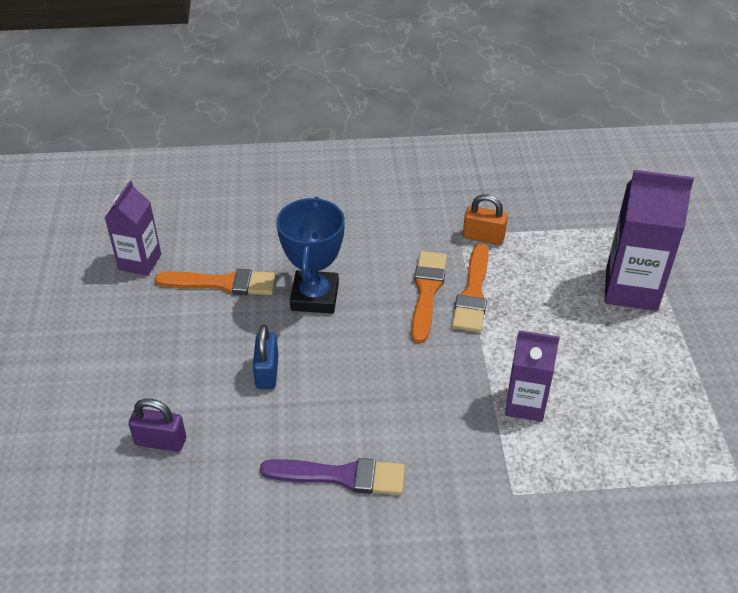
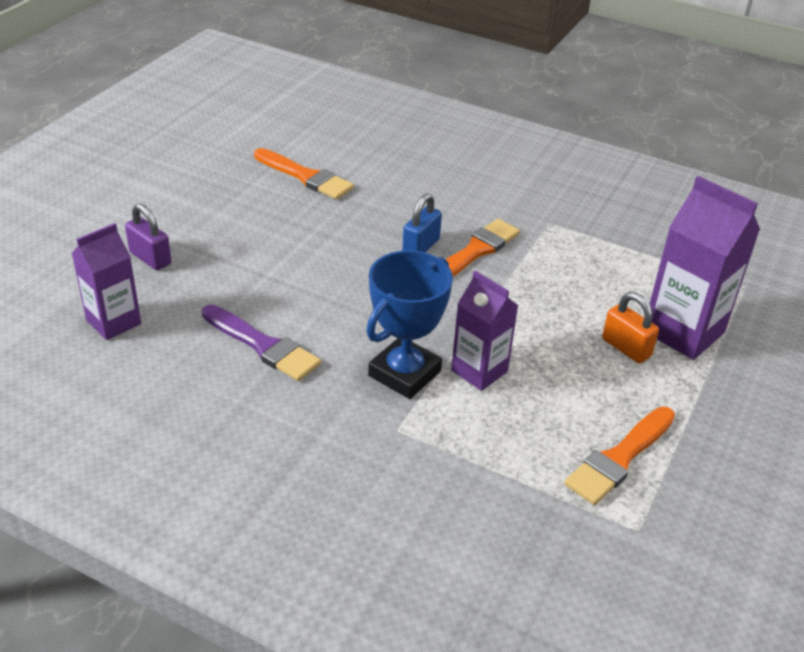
camera: 30 degrees right, 5 degrees down
(140, 262) = (256, 137): purple carton -> purple carton (113, 322)
(267, 372) = (278, 250): blue padlock -> blue padlock (421, 247)
(314, 297) = (371, 215): blue trophy -> blue trophy (404, 373)
(473, 293) = (517, 270): orange brush -> orange brush (619, 458)
(483, 237) = (572, 233): orange padlock -> orange padlock (626, 348)

